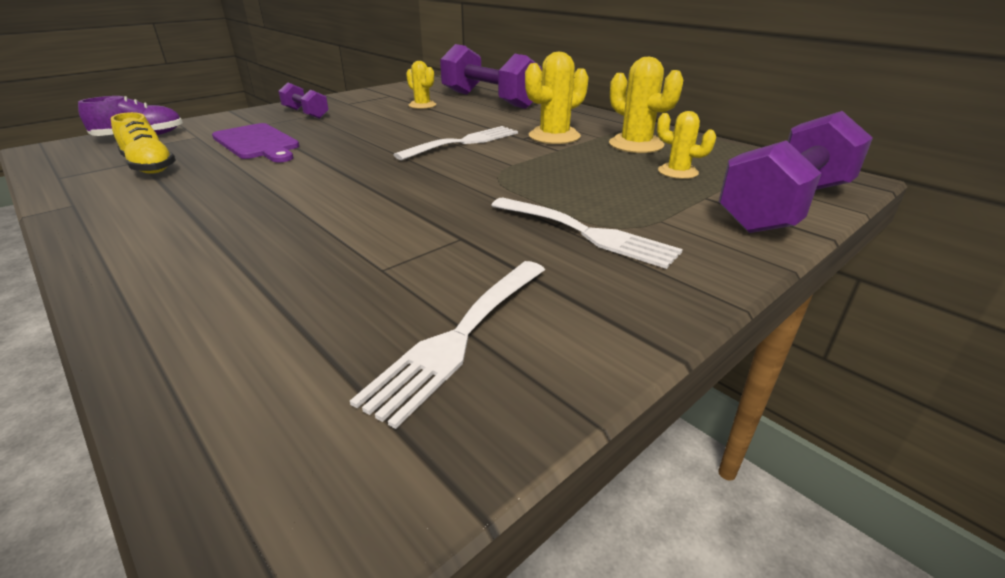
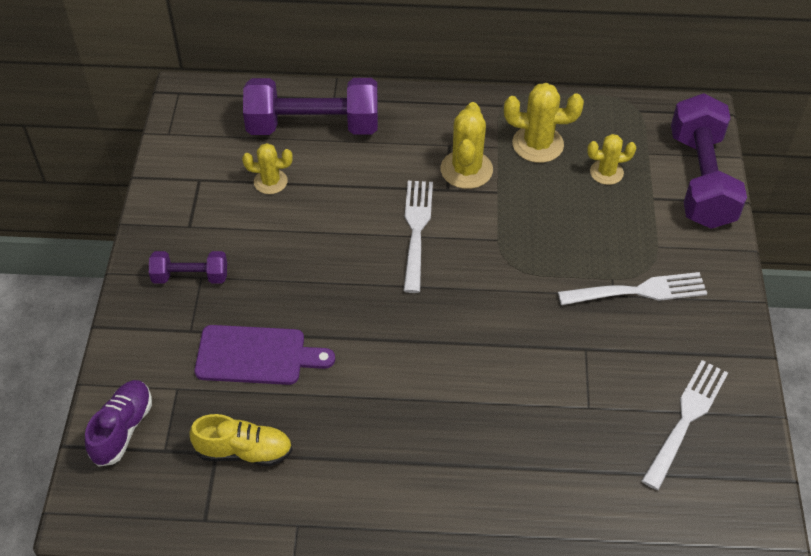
camera: 45 degrees left, 20 degrees up
(459, 337) = (686, 418): white fork -> white fork turned 135 degrees counterclockwise

